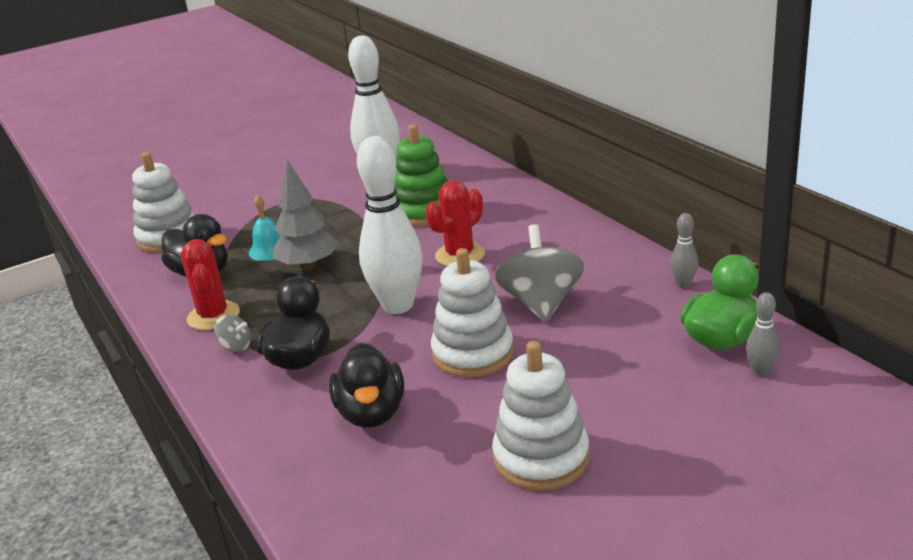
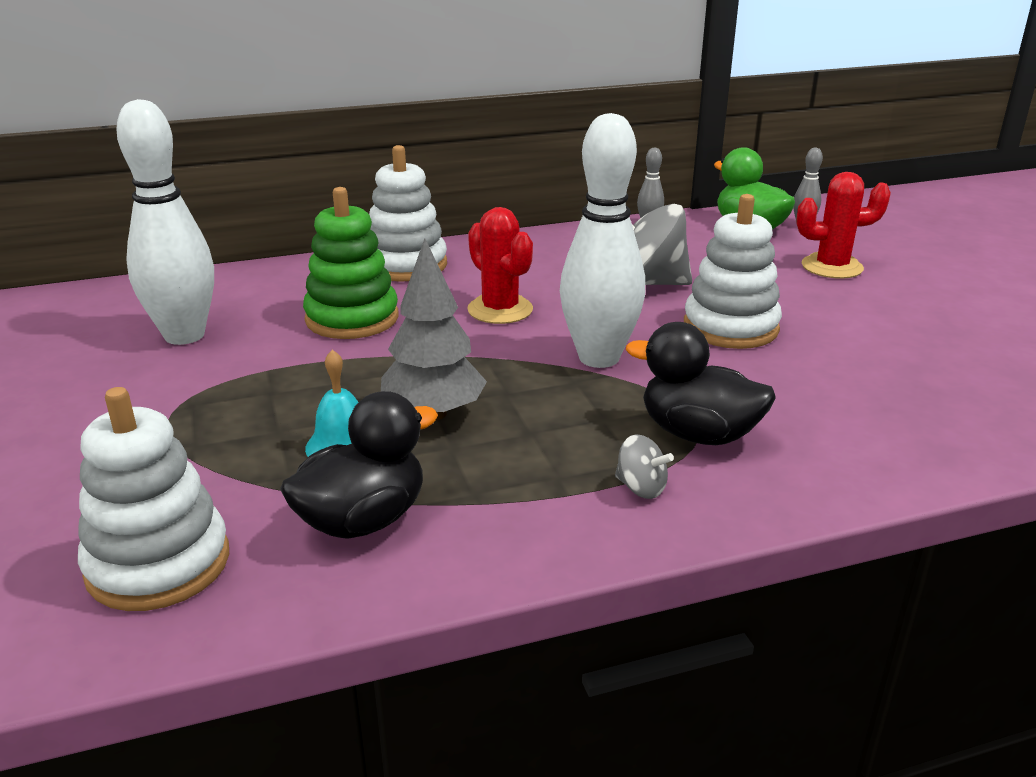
camera: 80 degrees left, 0 degrees up
(213, 316) = (531, 508): red cactus -> red cactus (832, 267)
(235, 347) = (641, 488): grey spinning top -> grey spinning top turned 90 degrees clockwise
(371, 413) = (836, 394): black duck -> none
(541, 458) = (921, 318): white stacking toy -> white stacking toy (406, 265)

